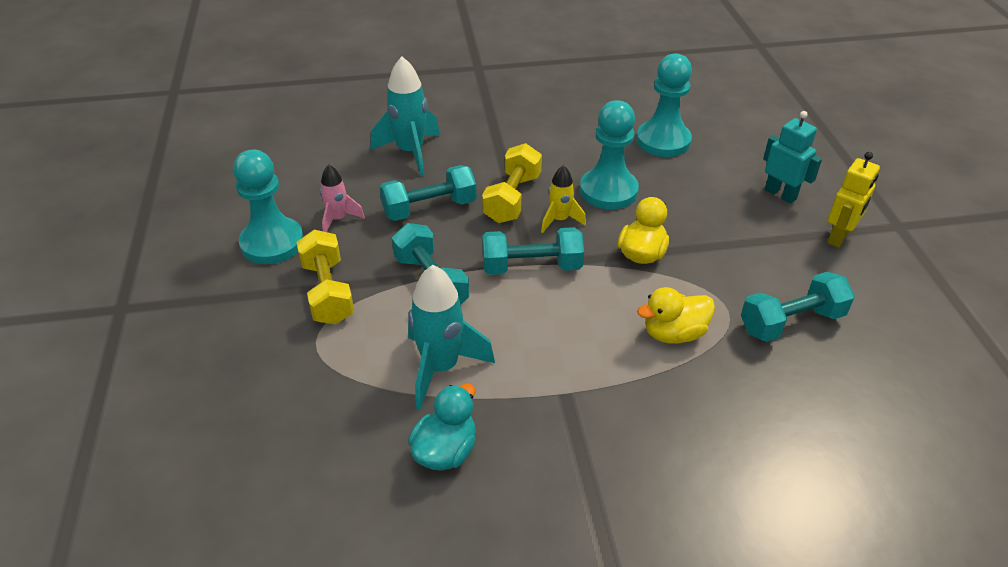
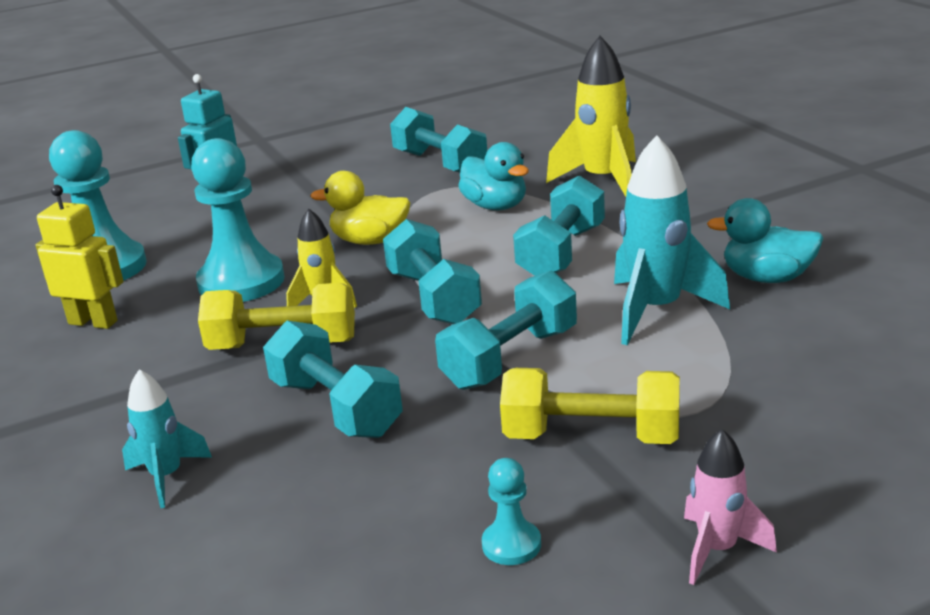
camera: 105 degrees left, 15 degrees down
(272, 243) = (511, 545): turquoise pawn -> turquoise pawn, size x0.46
(327, 292) = (591, 437): yellow dumbbell -> yellow dumbbell turned 45 degrees clockwise
(338, 219) = (406, 491): pink rocket -> pink rocket (717, 550)
(410, 152) = (166, 477): turquoise rocket -> turquoise rocket, size x0.58
(563, 347) = (561, 252): none -> turquoise dumbbell
(674, 333) = (495, 206): yellow duck -> turquoise duck
(698, 420) = (603, 181): none -> yellow rocket
(839, 237) = (291, 159): yellow robot -> yellow robot (93, 322)

